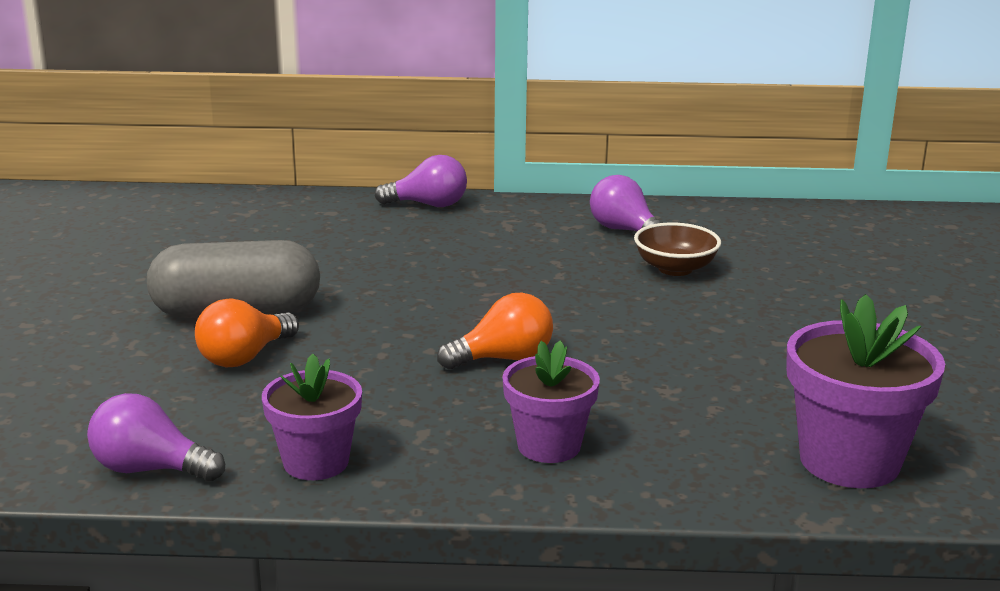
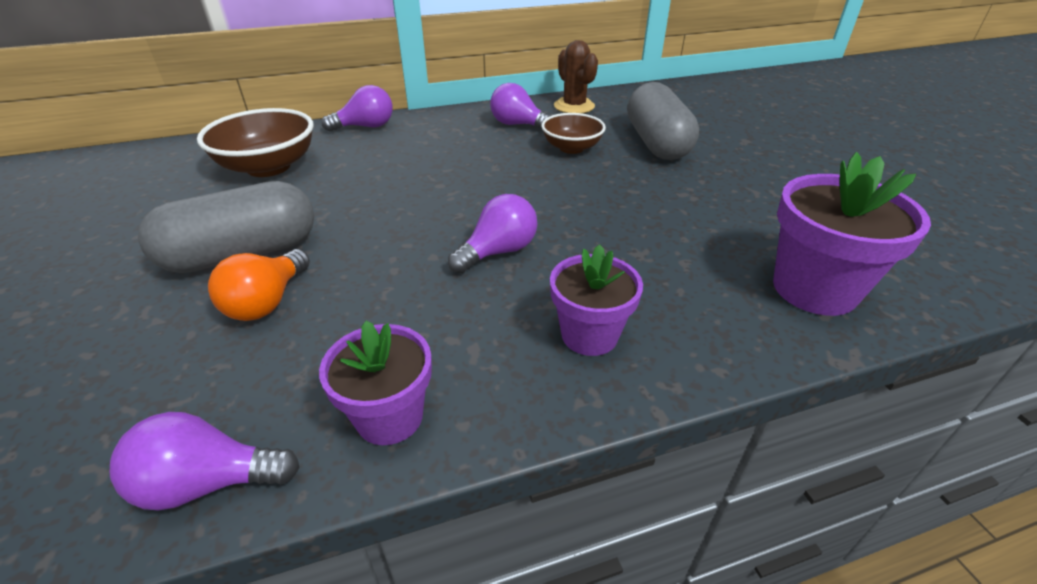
camera: 20 degrees left, 15 degrees up
(296, 233) = (268, 167): none -> brown bowl
(503, 359) = (498, 252): orange light bulb -> purple light bulb
(721, 219) = (574, 106): none -> brown cactus
(799, 281) = (657, 143): none -> grey capsule

